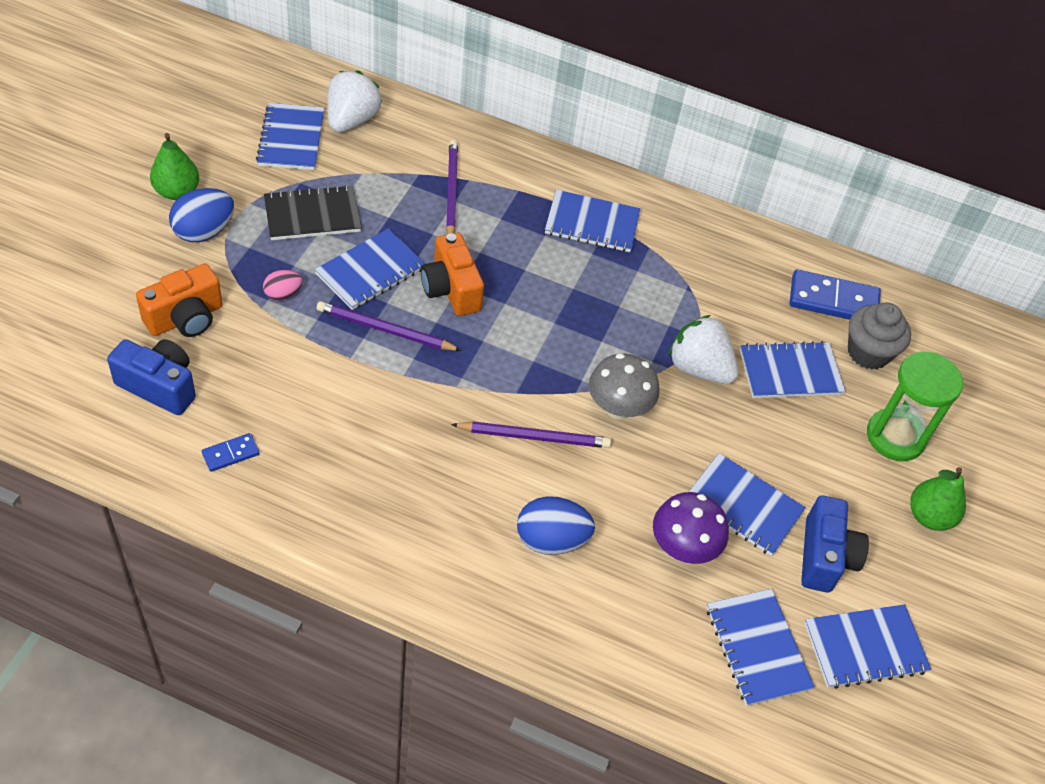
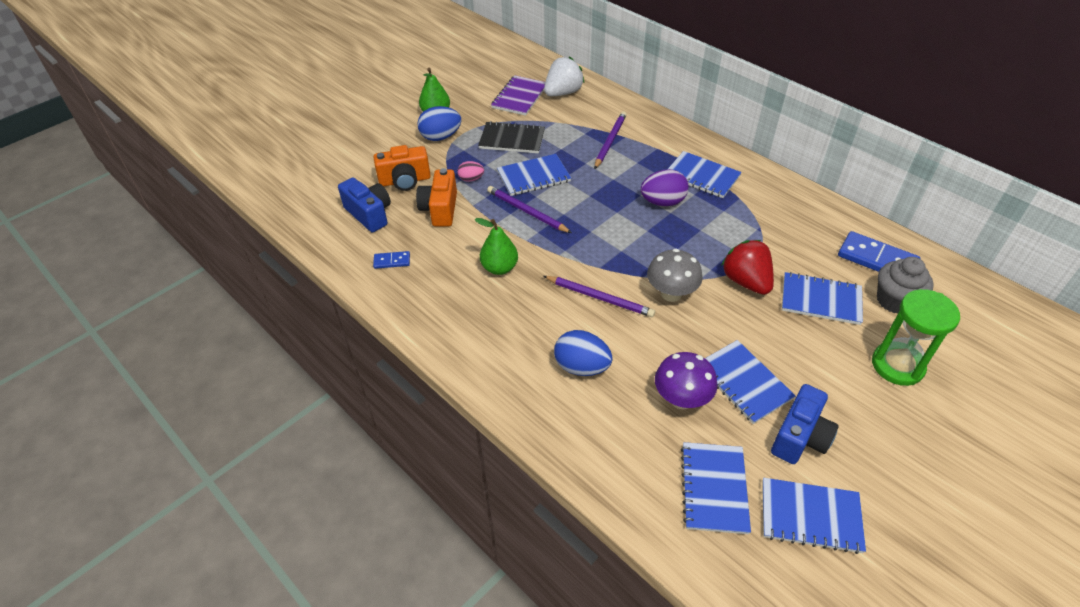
camera: 30 degrees right, 5 degrees down
(291, 139) = (519, 97): blue notebook -> purple notebook
(451, 289) = (583, 197): orange camera -> orange camera (440, 209)
(557, 274) = (662, 202): none -> purple egg
(699, 368) = (746, 281): white strawberry -> red strawberry
(929, 516) = (908, 432): green pear -> green pear (499, 268)

